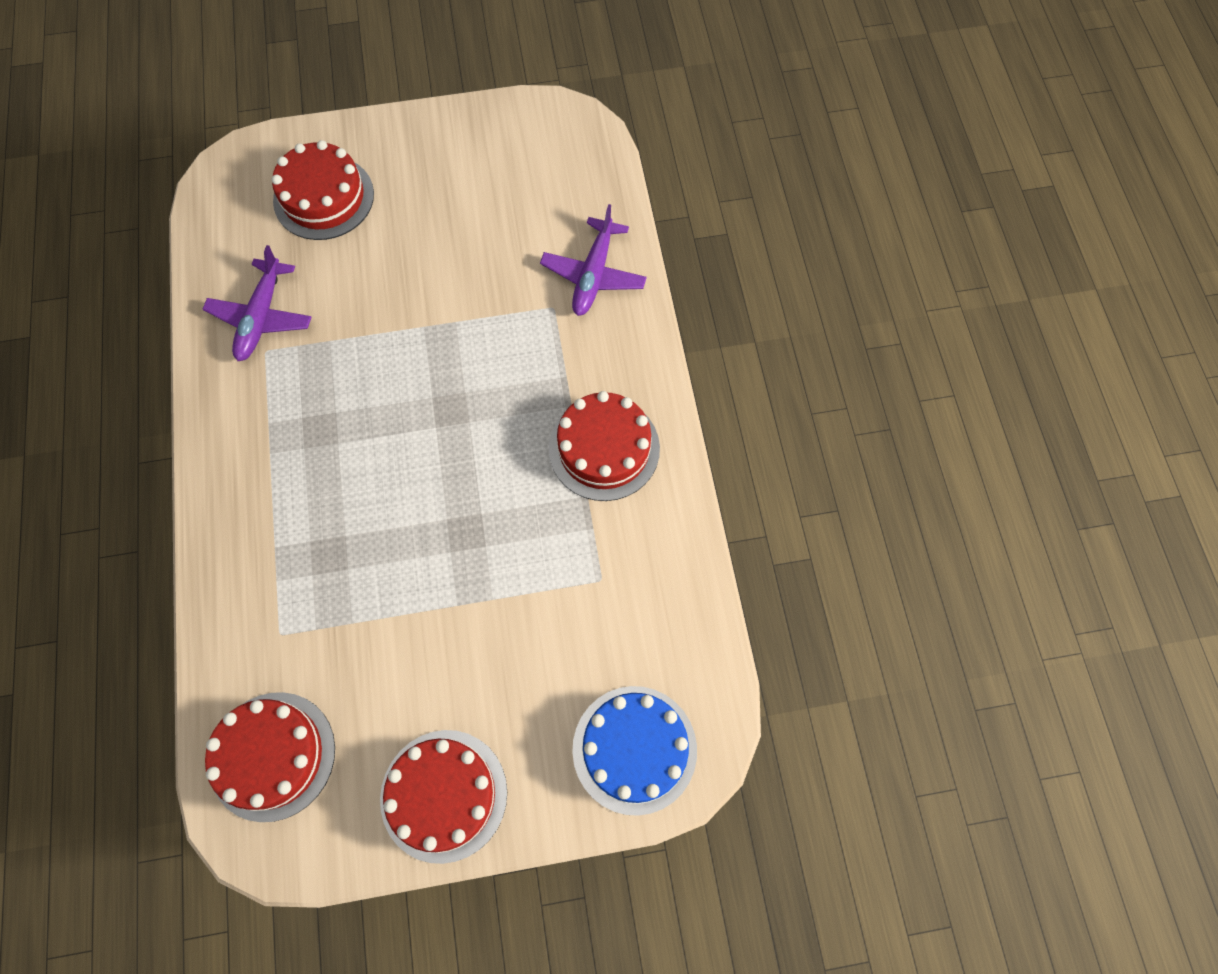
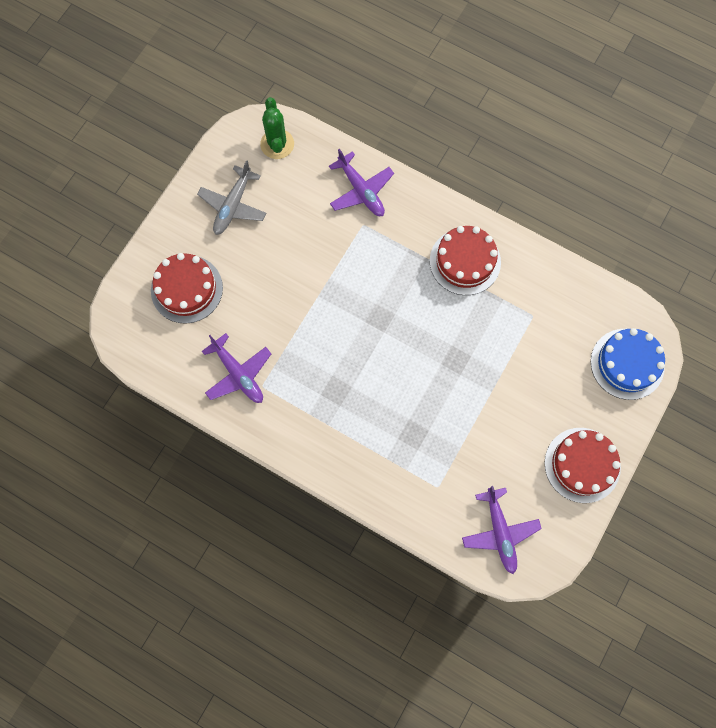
camera: 50 degrees left, 5 degrees up
(272, 755) = (500, 532): red cake -> purple plane
(460, 168) = (233, 205): none -> grey plane
(573, 155) = (277, 144): none -> green cactus

